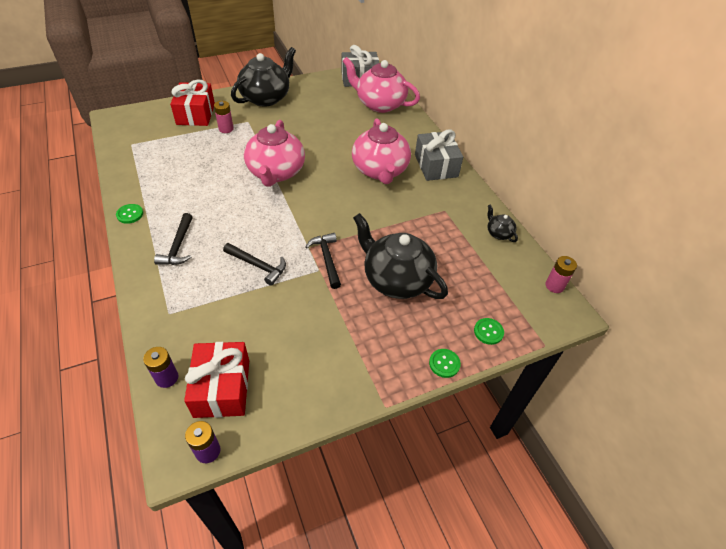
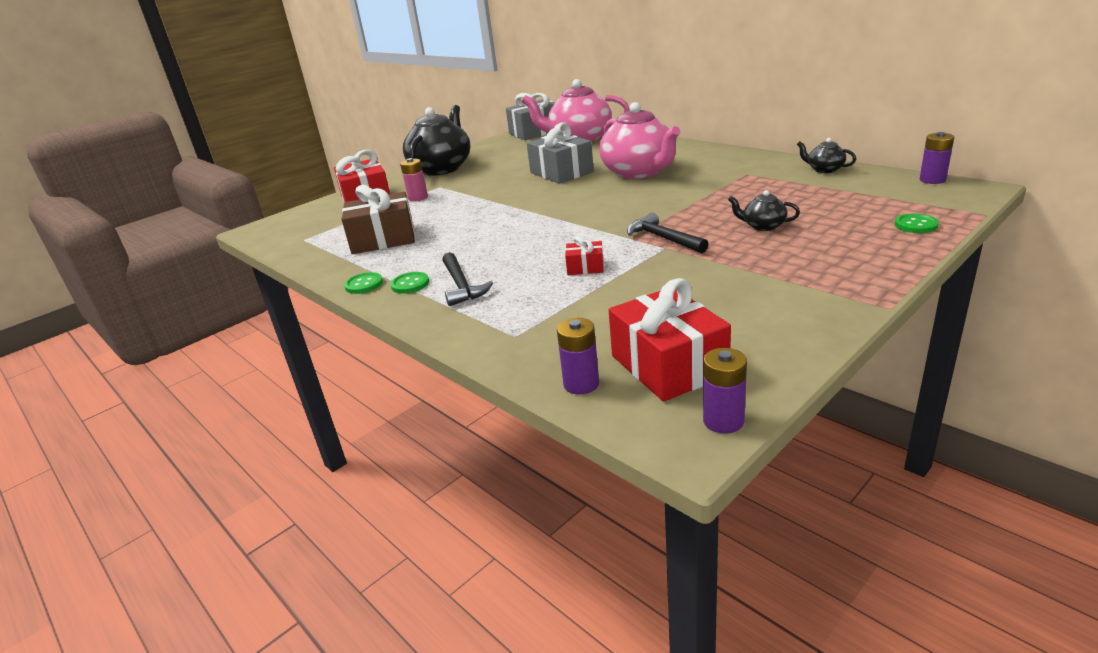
camera: 15 degrees left, 20 degrees down
(173, 169) = (383, 239): none -> brown gift
(258, 266) = (585, 267): black hammer -> red gift
(276, 172) = (519, 206): pink teapot -> none
(396, 279) = (763, 226): black teapot -> black teapot, size x0.44
(436, 166) = (695, 154): grey gift -> grey gift (561, 172)
(444, 363) = (905, 258): green button -> green button (410, 284)
(554, 286) = (932, 180): pink battery -> purple battery

